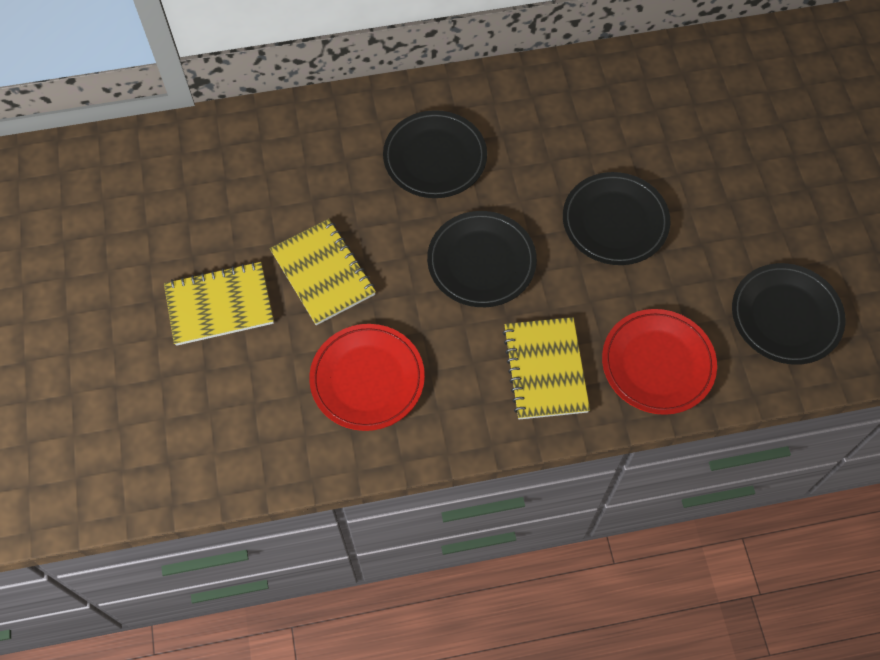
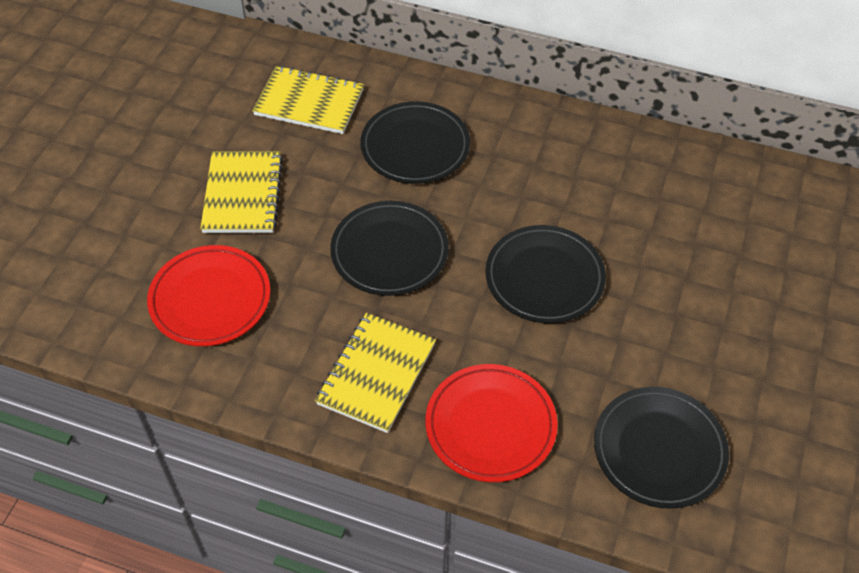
camera: 30 degrees right, 10 degrees down
(219, 305) = (137, 178): yellow notebook -> yellow notebook (309, 102)

